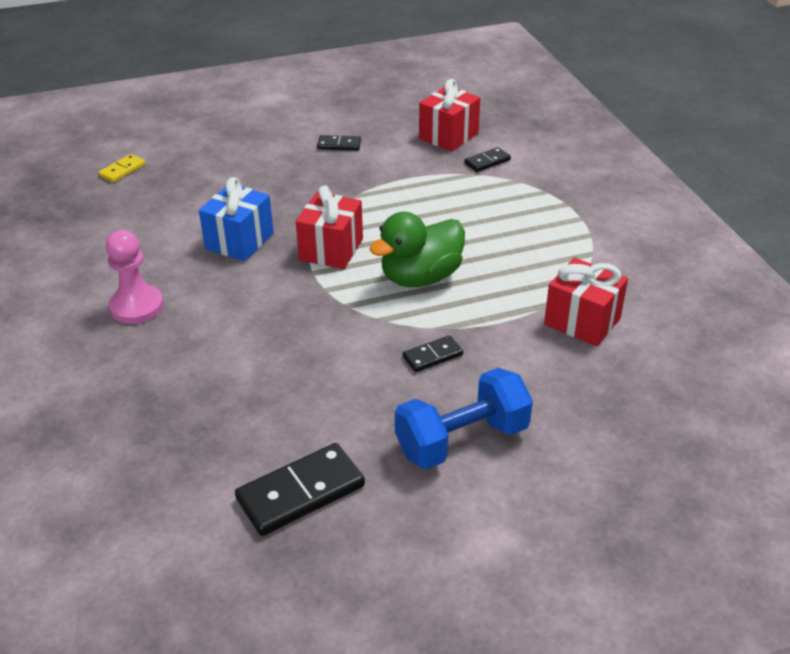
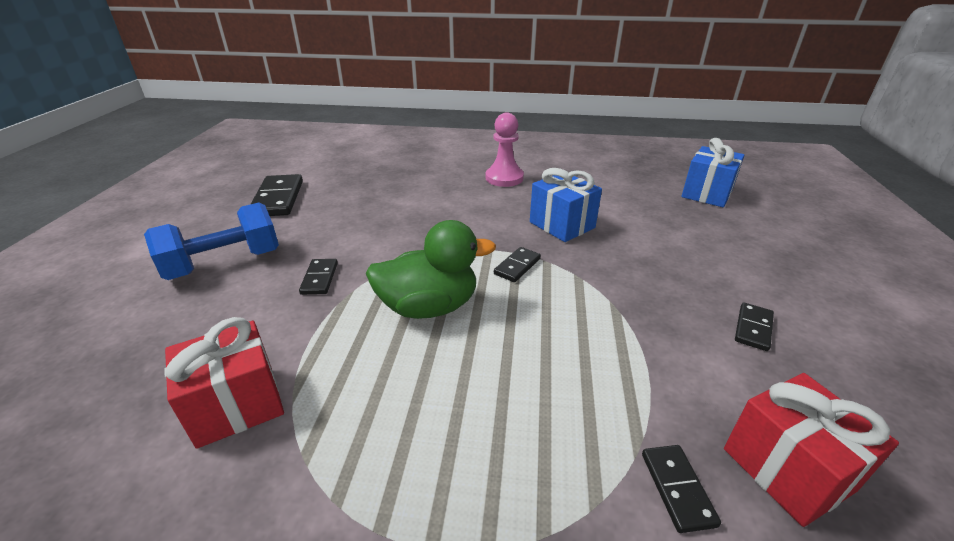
camera: 115 degrees right, 5 degrees down
(122, 170) = (707, 194): yellow domino -> blue gift
(331, 249) = (517, 266): red gift -> black domino
(420, 277) = (429, 307): green duck -> green duck turned 90 degrees clockwise
(462, 440) = (224, 263): blue dumbbell -> blue dumbbell turned 60 degrees clockwise

